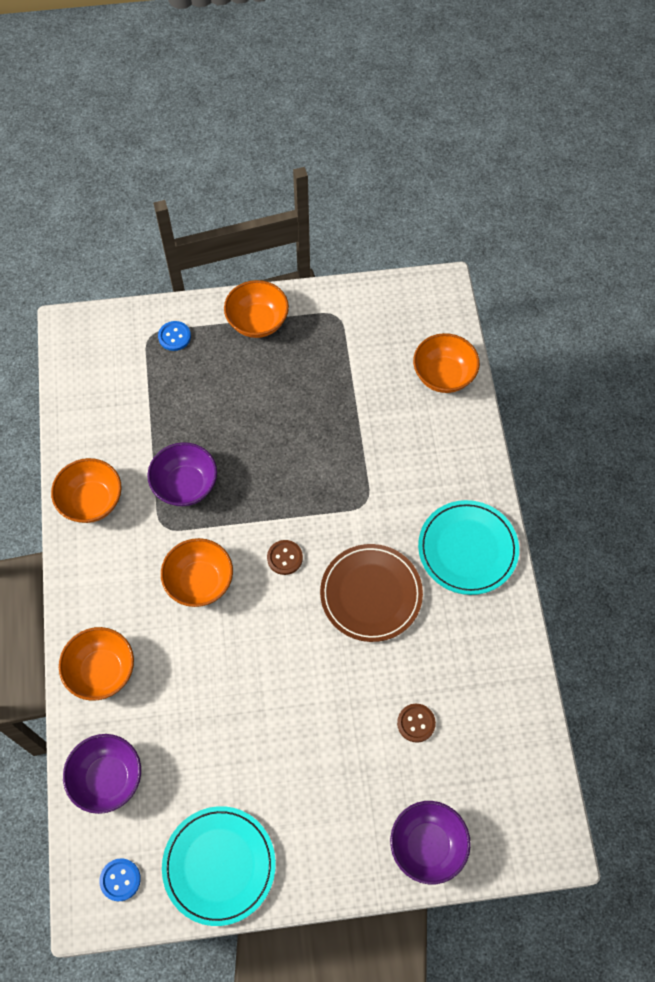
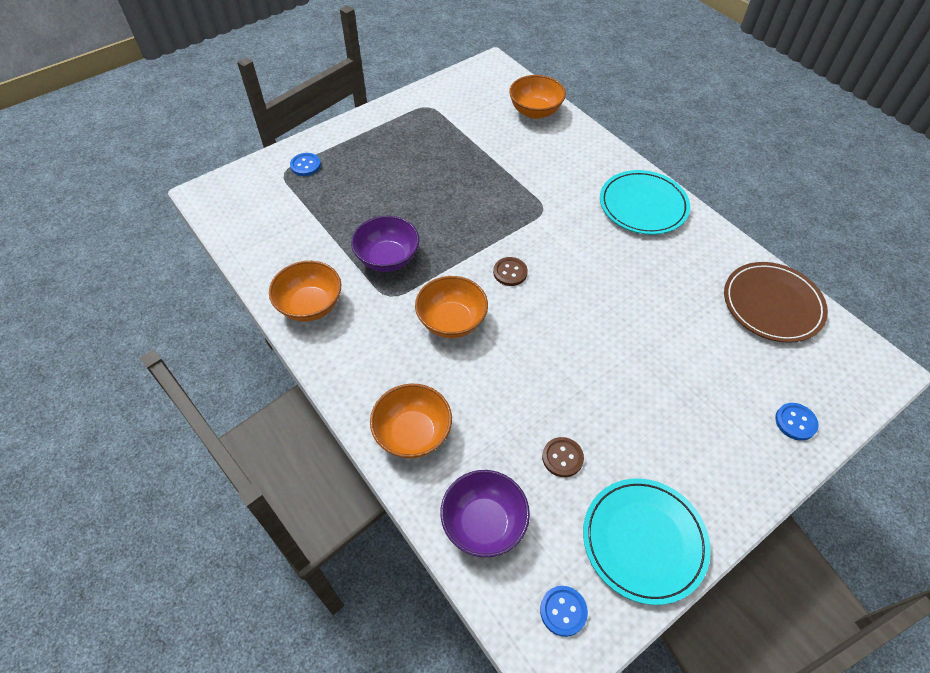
camera: 30 degrees left, 10 degrees down
(257, 322) = (368, 132): orange bowl -> none
(371, 594) = (598, 266): brown plate -> brown plate (772, 304)
(416, 723) = (708, 337): brown button -> brown button (562, 458)
(427, 845) = (795, 422): purple bowl -> blue button

